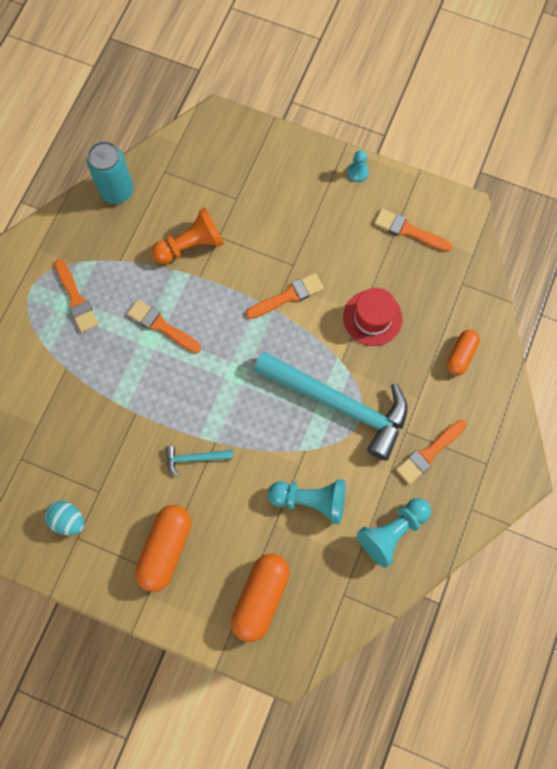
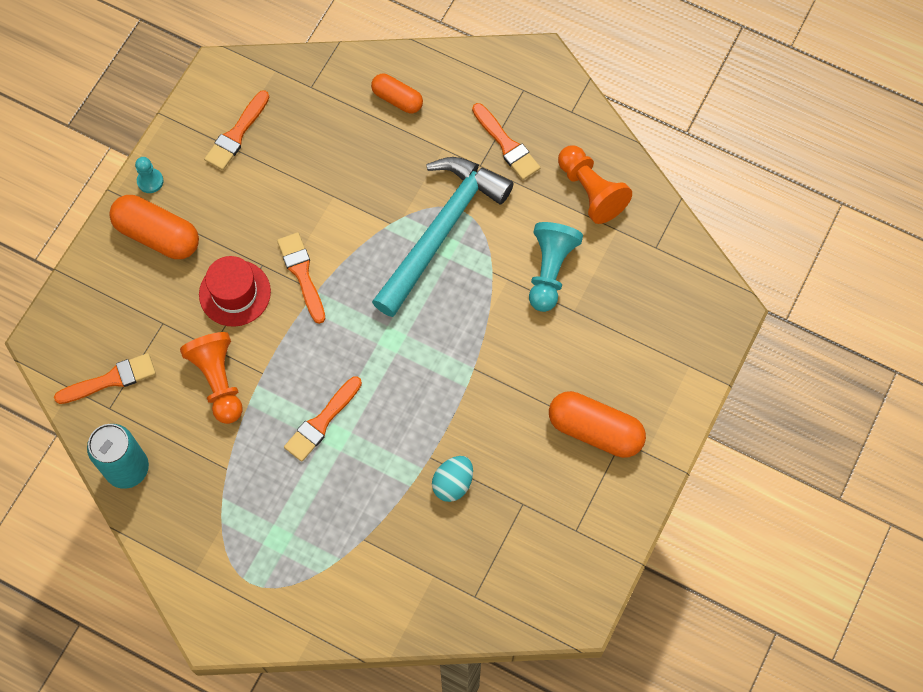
camera: 85 degrees left, 5 degrees down
(68, 520) = (554, 540): turquoise egg -> turquoise egg (453, 483)
(76, 299) = (272, 524): orange brush -> orange brush (111, 379)
(194, 458) = (491, 392): turquoise hammer -> none
(261, 597) = (654, 332): orange capsule -> orange capsule (157, 235)
(372, 318) = (341, 184): red hat -> red hat (235, 293)
(392, 532) = (590, 191): turquoise pawn -> orange pawn

